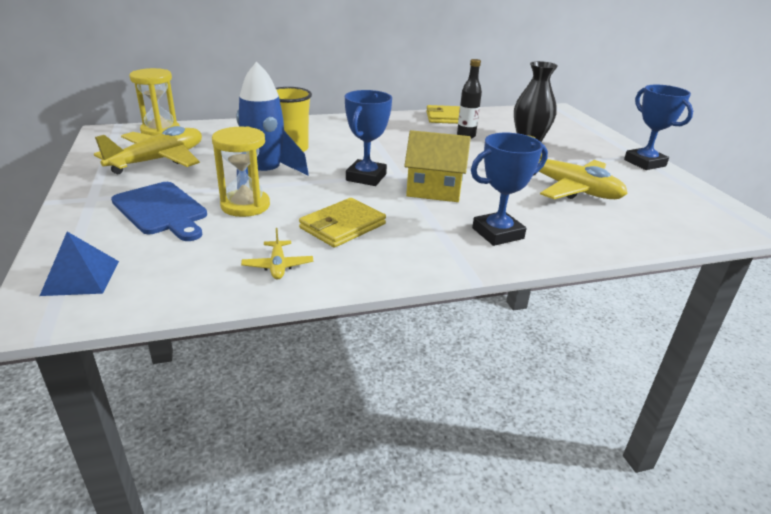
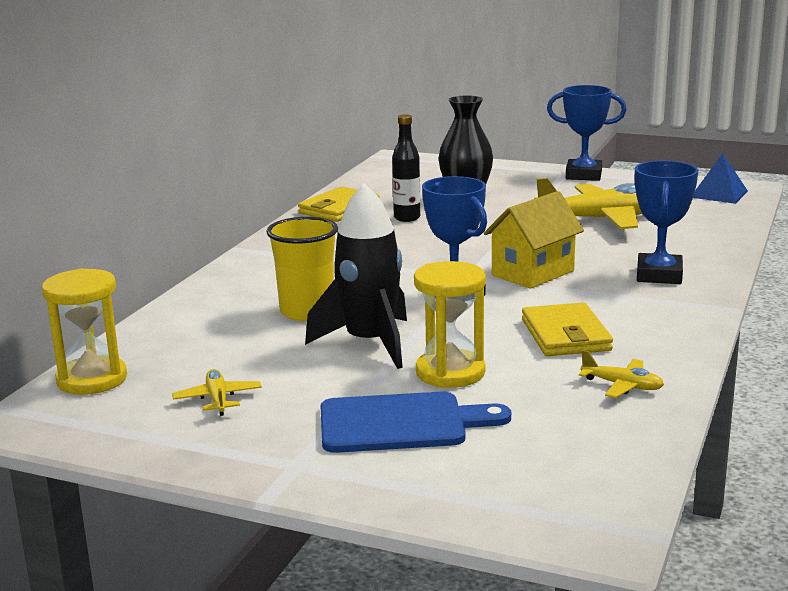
camera: 50 degrees left, 10 degrees down
(81, 277) = (539, 498): blue pyramid -> blue pyramid (719, 194)
(158, 160) = (218, 399): yellow plane -> yellow plane, size x0.46
(265, 174) = (370, 343): blue rocket -> black rocket

